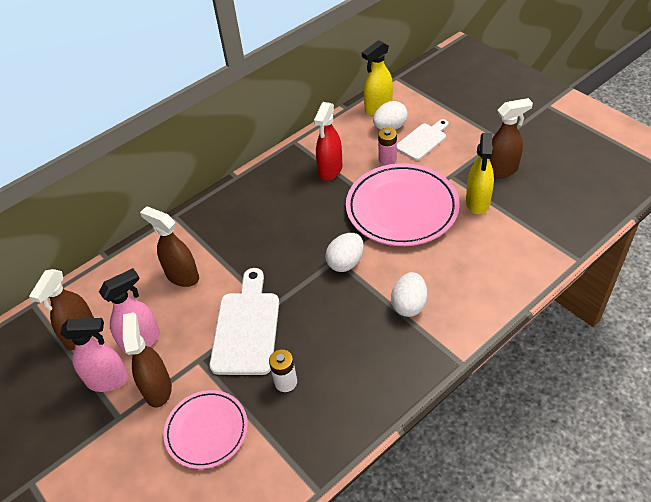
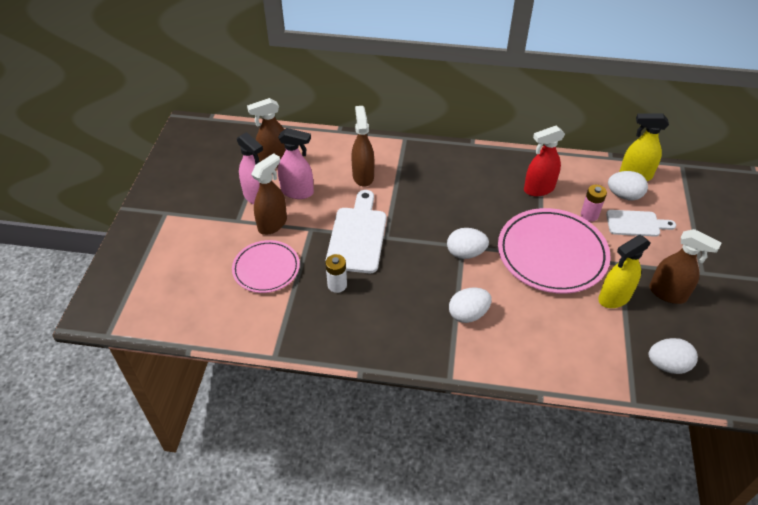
camera: 45 degrees right, 0 degrees up
(246, 328) = (357, 236): white cutting board -> white cutting board turned 45 degrees counterclockwise
(562, 216) = (667, 365): none -> white egg

